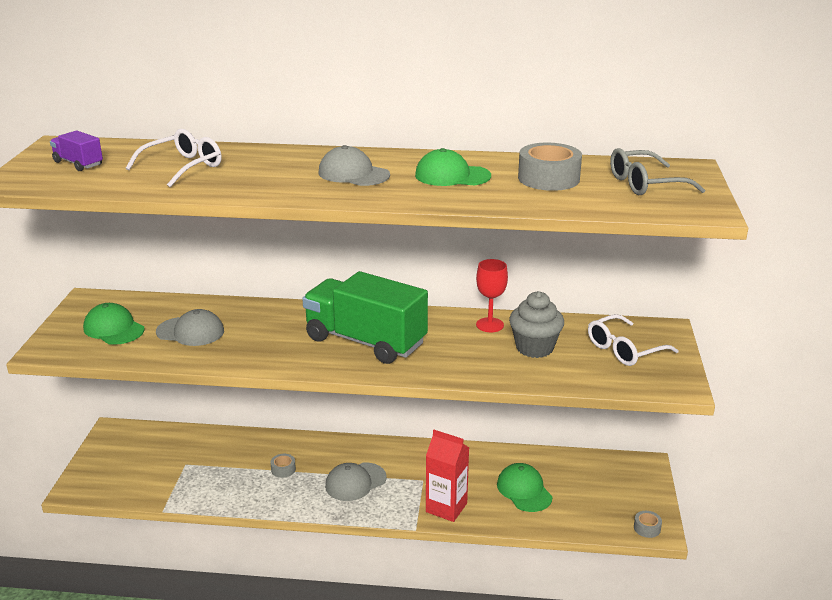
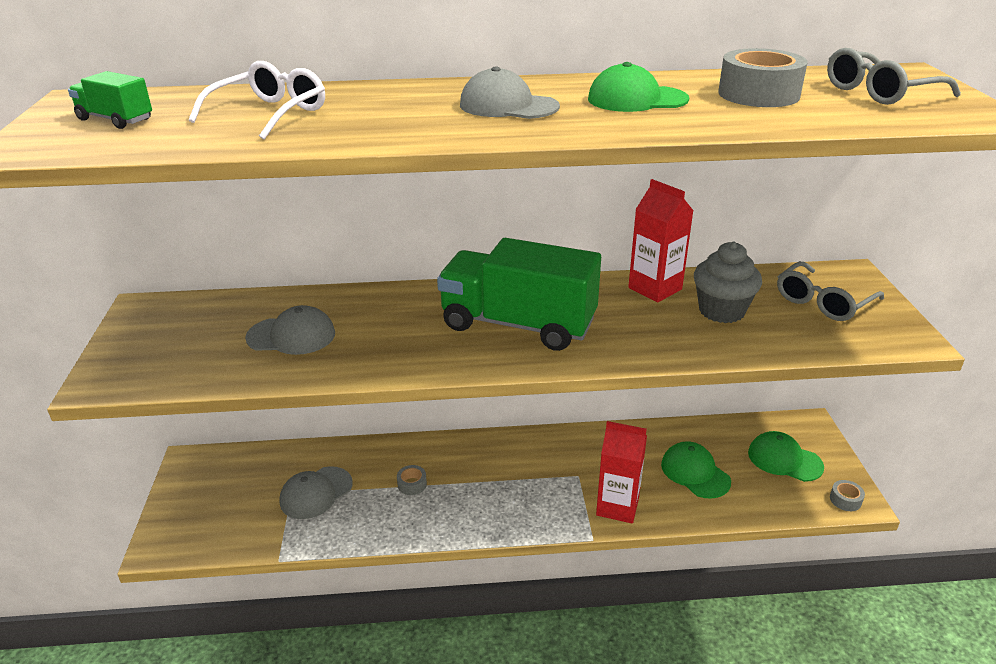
camera: 10 degrees left, 5 degrees up
(78, 164) = (115, 120): purple truck -> green truck
(114, 329) = (187, 343): green cap -> green cap (784, 459)
(355, 482) = (502, 488): grey cap -> grey cap (316, 493)
(490, 325) = (655, 288): red goblet -> red carton
(625, 349) = (823, 301): white glasses -> grey glasses

